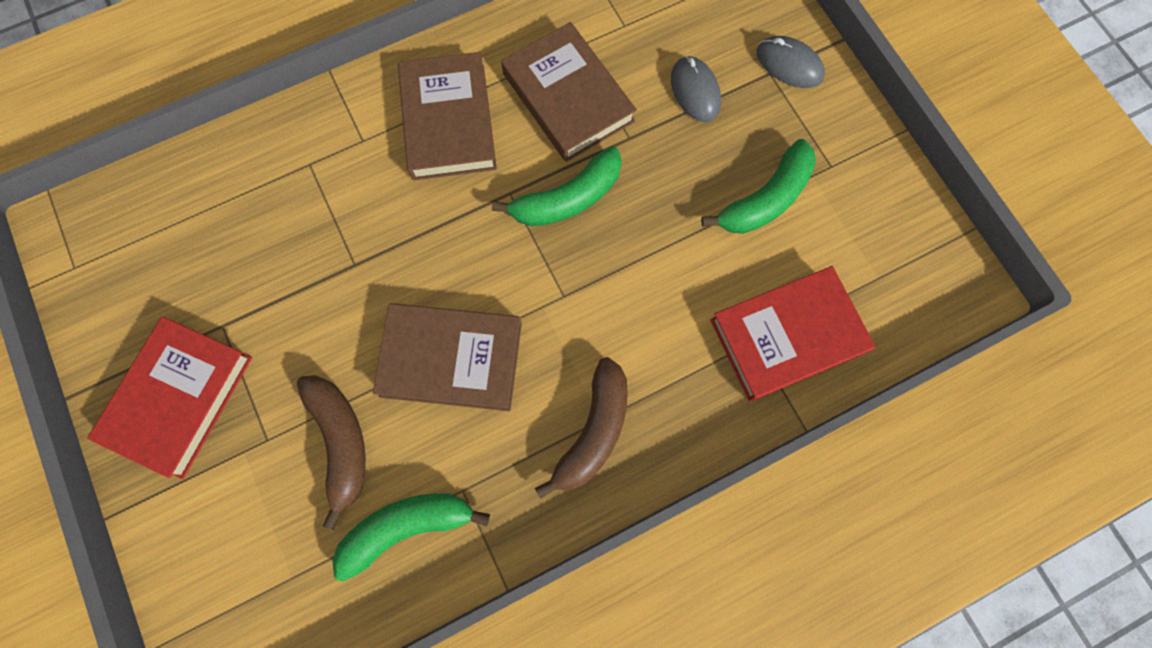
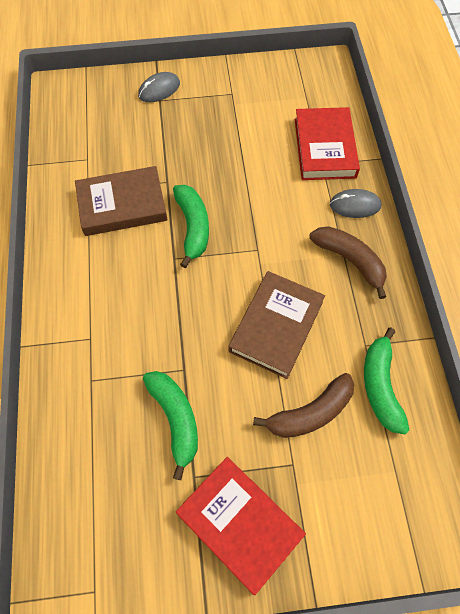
camera: 70 degrees left, 10 degrees down
(341, 442) = (310, 413): brown banana -> brown banana turned 150 degrees clockwise
(448, 121) = (103, 279): brown book -> none
(695, 91) = (152, 139): grey mouse -> grey mouse (355, 205)
(765, 199) = (238, 129): green banana -> green banana (175, 419)

